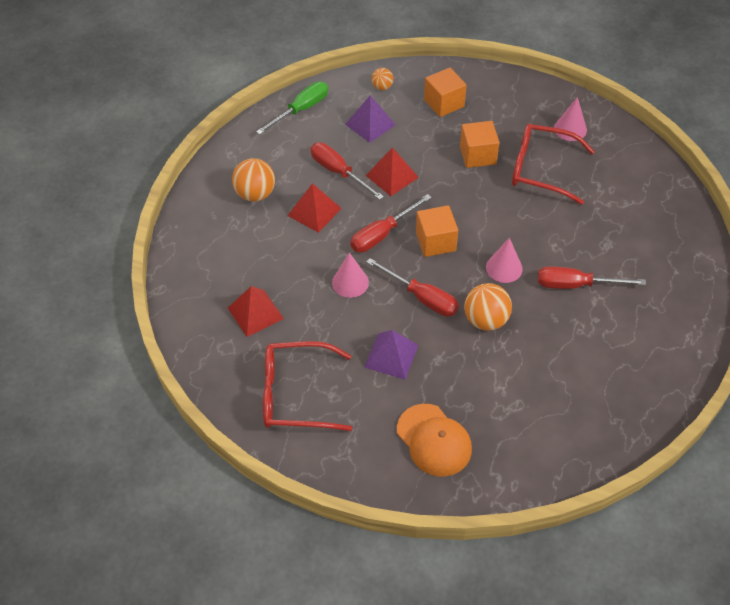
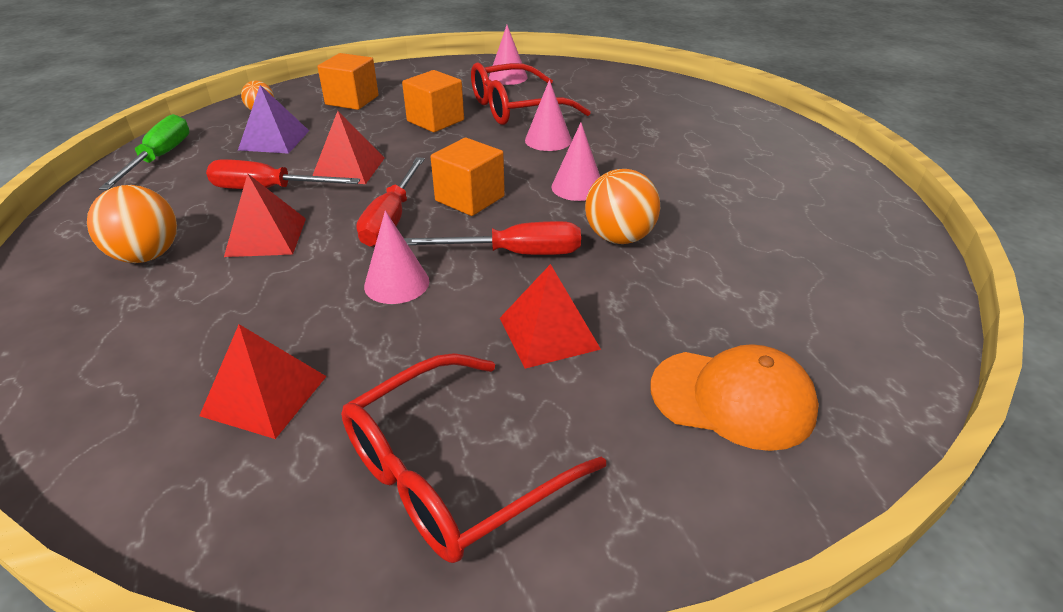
camera: 40 degrees left, 15 degrees down
(391, 356) = (549, 333): purple pyramid -> red pyramid
(529, 215) = (548, 140): none -> pink cone
(575, 285) = (668, 169): red screwdriver -> none

